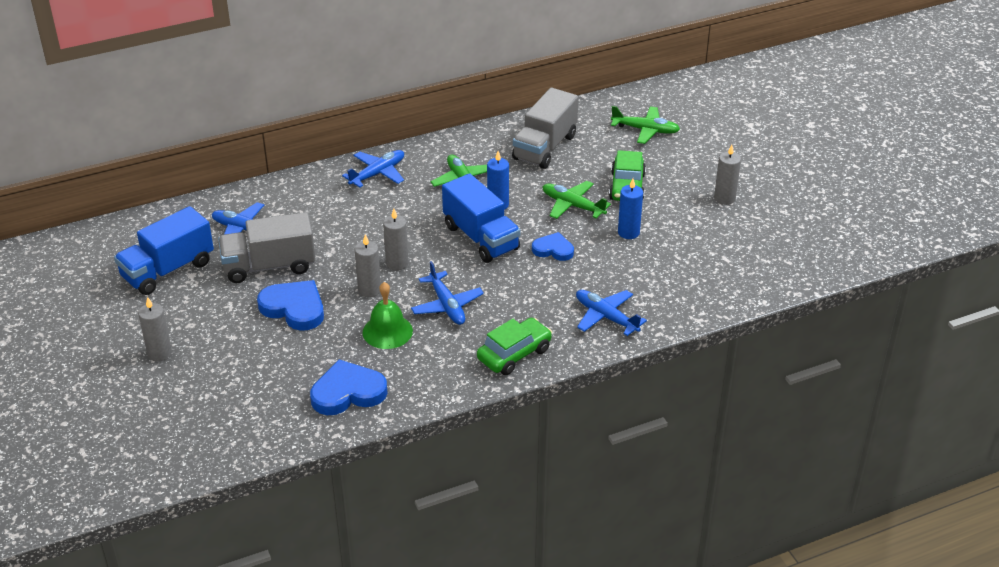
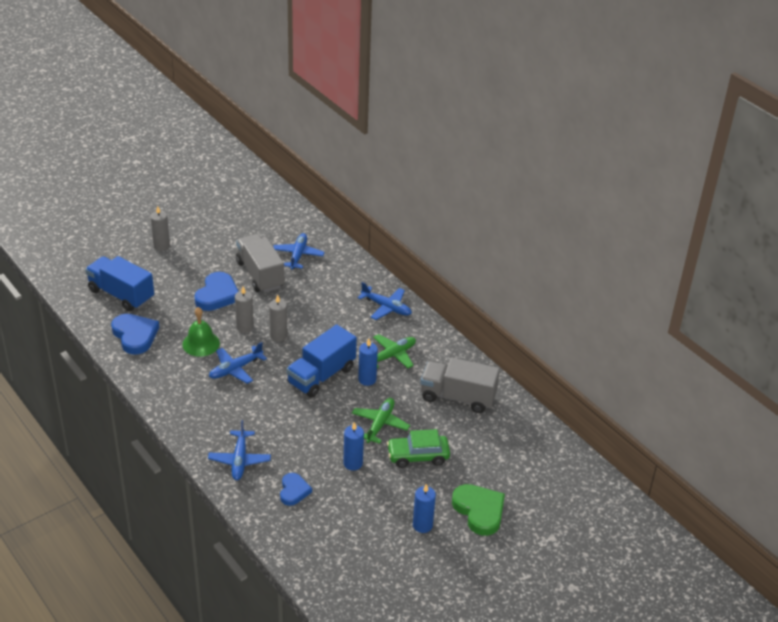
camera: 75 degrees right, 0 degrees up
(168, 270) = (245, 231): blue truck -> blue truck (121, 295)
(514, 354) = (187, 413): green car -> none
(553, 249) = (317, 419): blue heart -> blue heart (294, 491)
(606, 317) = (239, 460): blue plane -> blue plane turned 150 degrees clockwise
(645, 130) = (510, 461): green plane -> none
(710, 160) = (479, 511): none -> green heart
(724, 198) = (422, 525): grey candle -> blue candle

